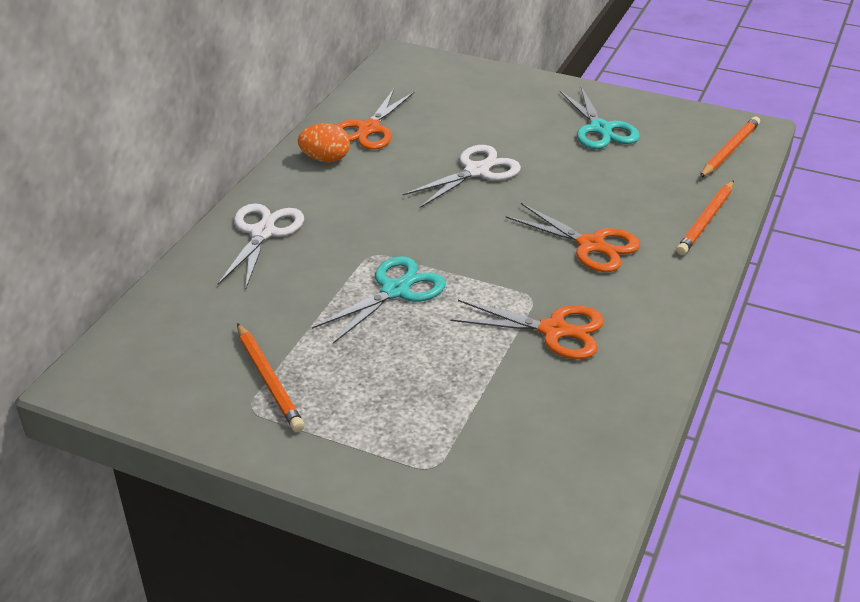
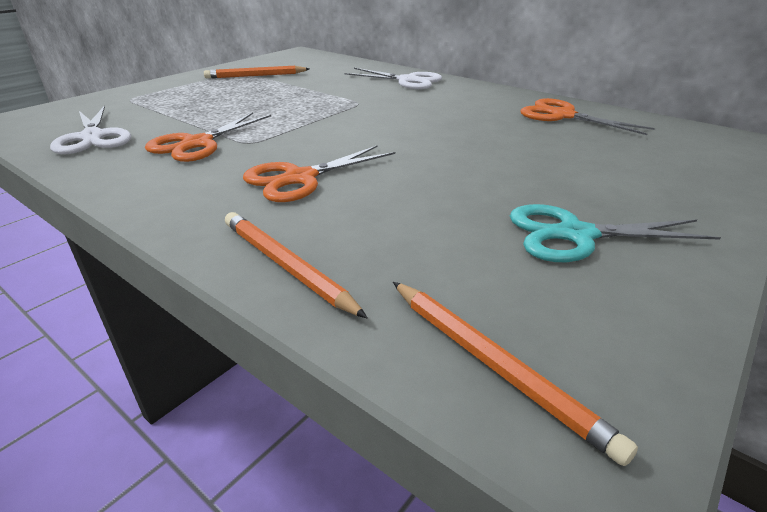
camera: 105 degrees right, 5 degrees down
(325, 159) = (507, 100): orange egg -> none
(395, 290) = (307, 105): turquoise scissors -> none
(476, 171) = (472, 147): white scissors -> white scissors (93, 137)

